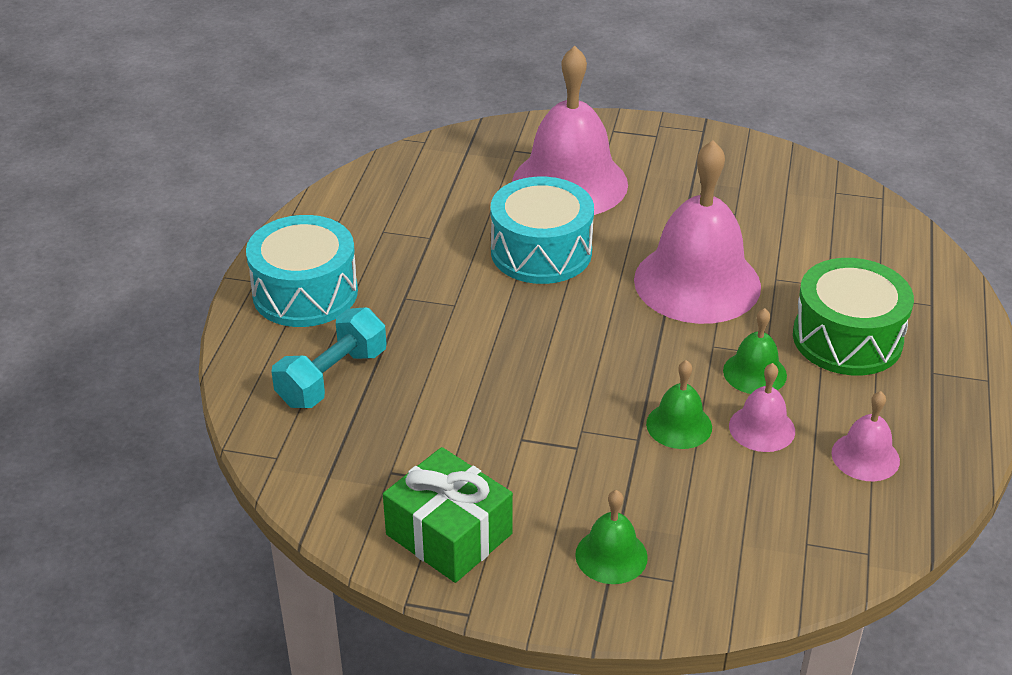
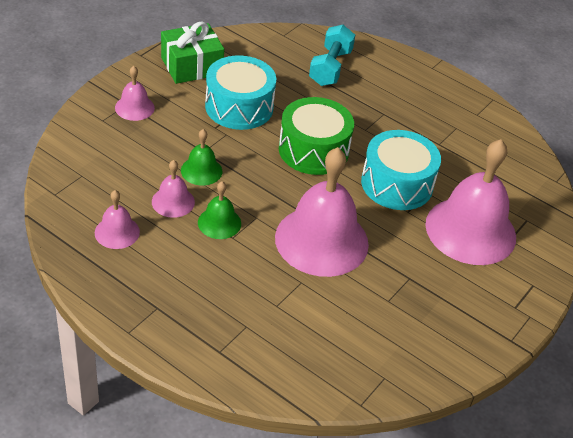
camera: 110 degrees right, 5 degrees up
(305, 293) = (410, 81): turquoise drum -> turquoise drum (239, 107)
(332, 378) = (330, 68): turquoise dumbbell -> turquoise dumbbell turned 45 degrees clockwise
(611, 556) = (134, 107): green bell -> pink bell
(847, 338) = (218, 283): green drum -> green drum (313, 150)

